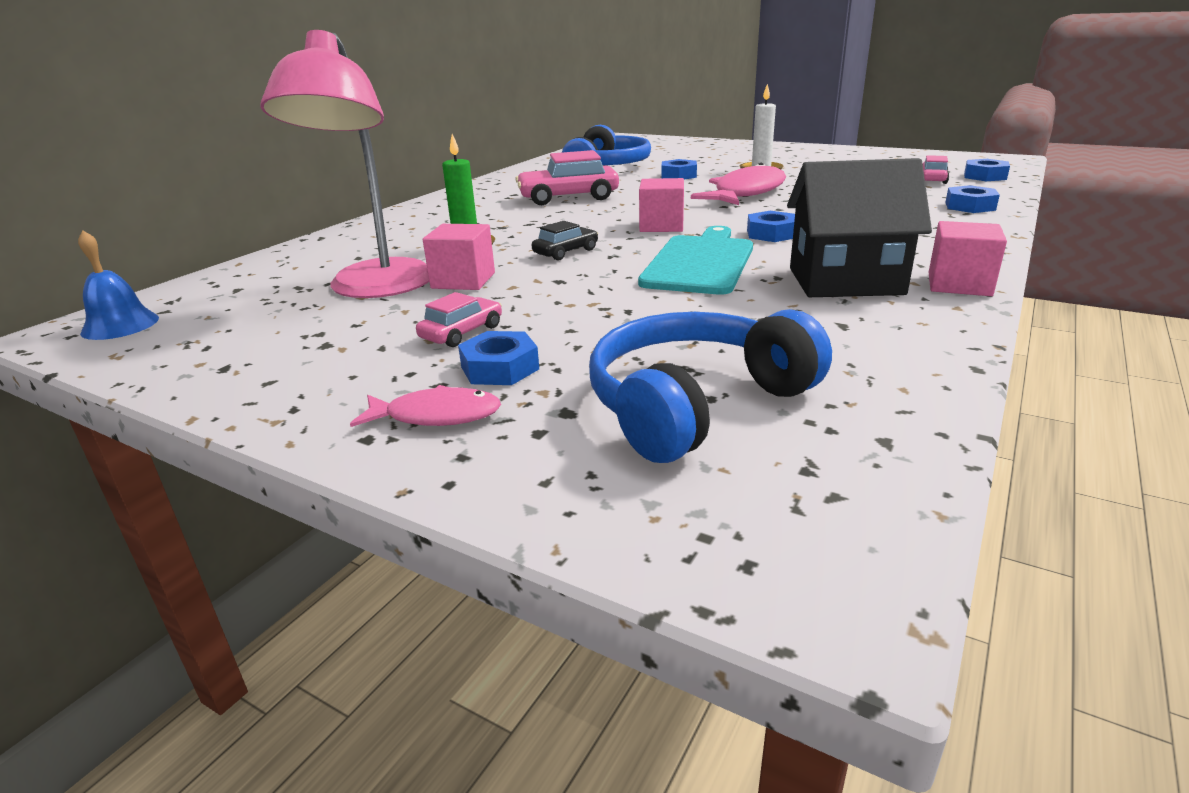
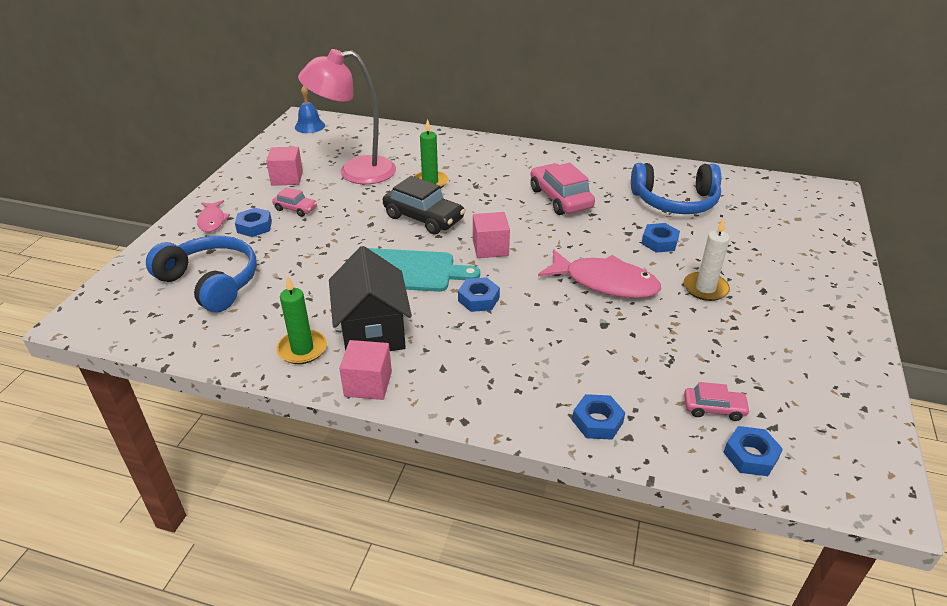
camera: 75 degrees right, 10 degrees up
(463, 280) = (369, 194): pink cube -> pink cube (287, 178)
(566, 252) = (423, 218): black car -> black car, size x1.85
(896, 321) = (302, 349): none -> green candle

